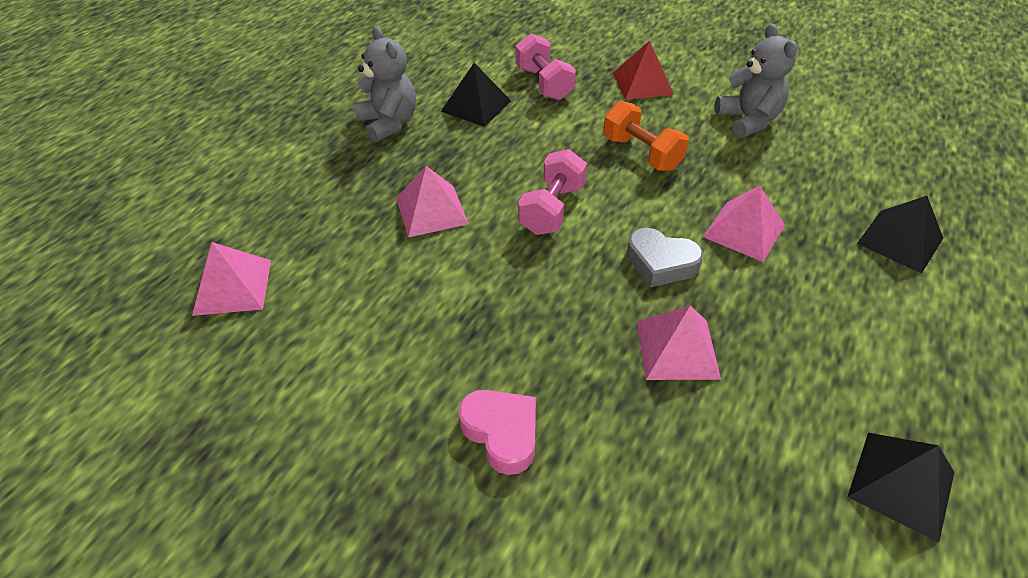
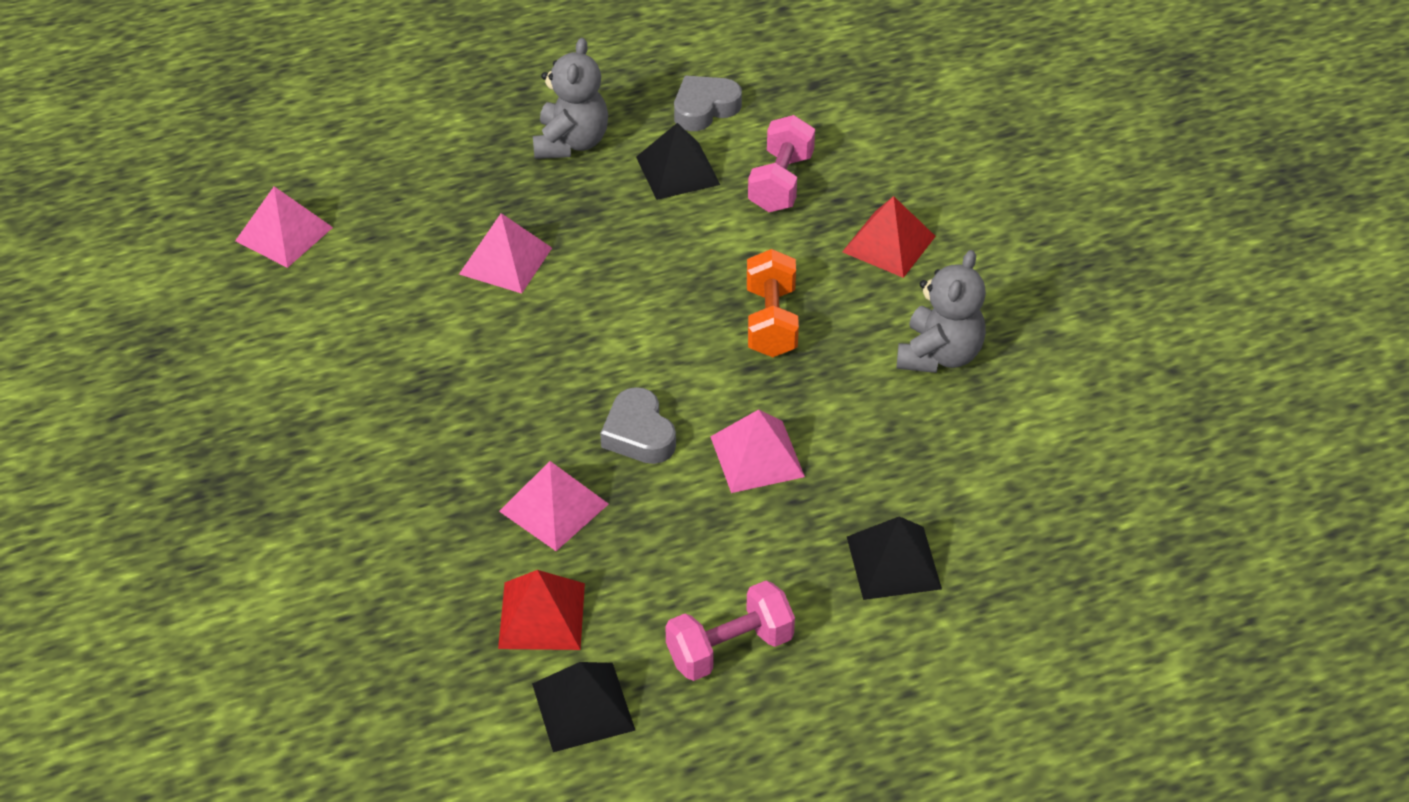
camera: 40 degrees right, 0 degrees up
(449, 69) = (704, 108): none -> grey heart
(502, 433) = (351, 473): pink heart -> none
(552, 209) = (610, 325): pink dumbbell -> pink dumbbell (729, 648)
(778, 436) = (541, 615): none -> red pyramid

